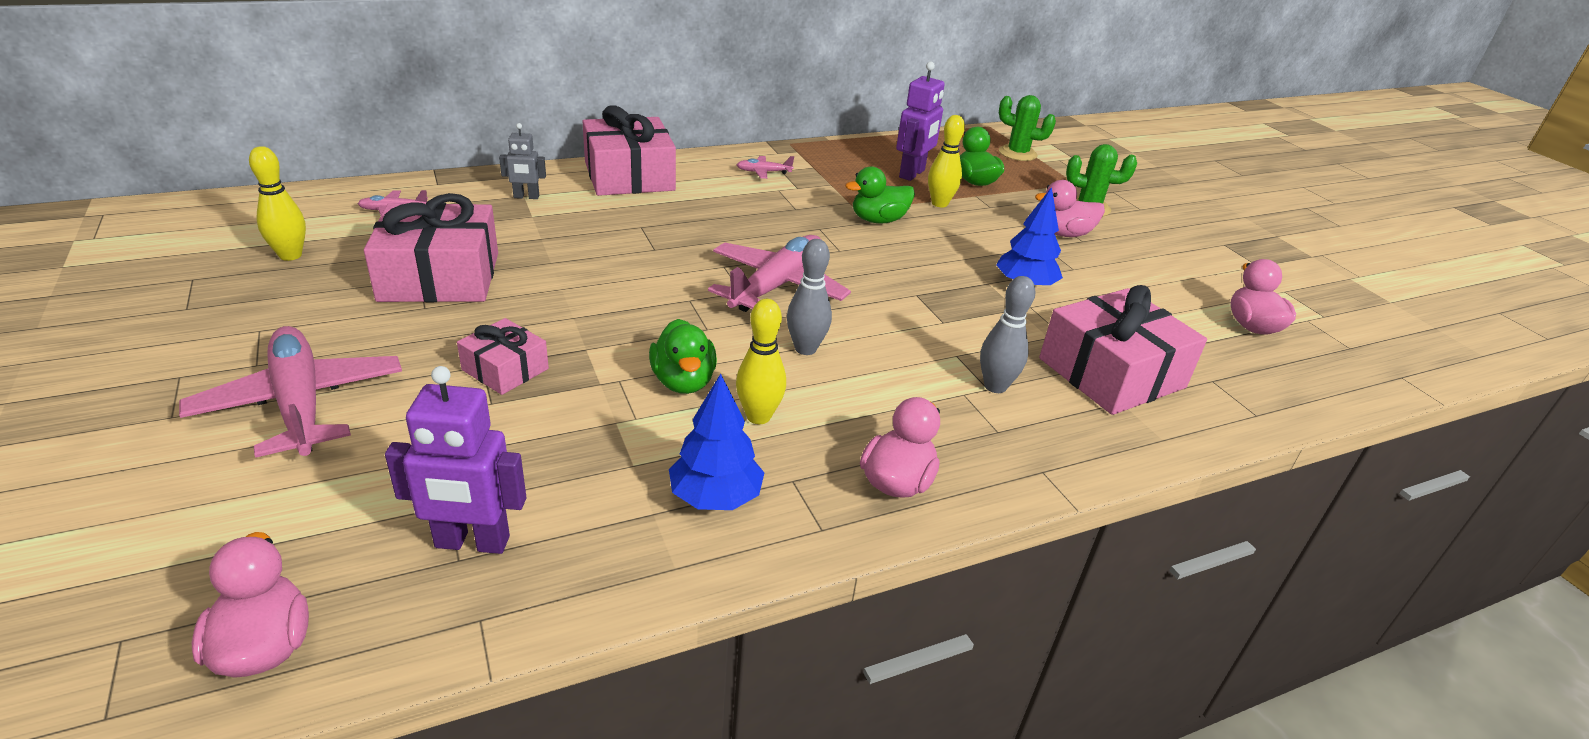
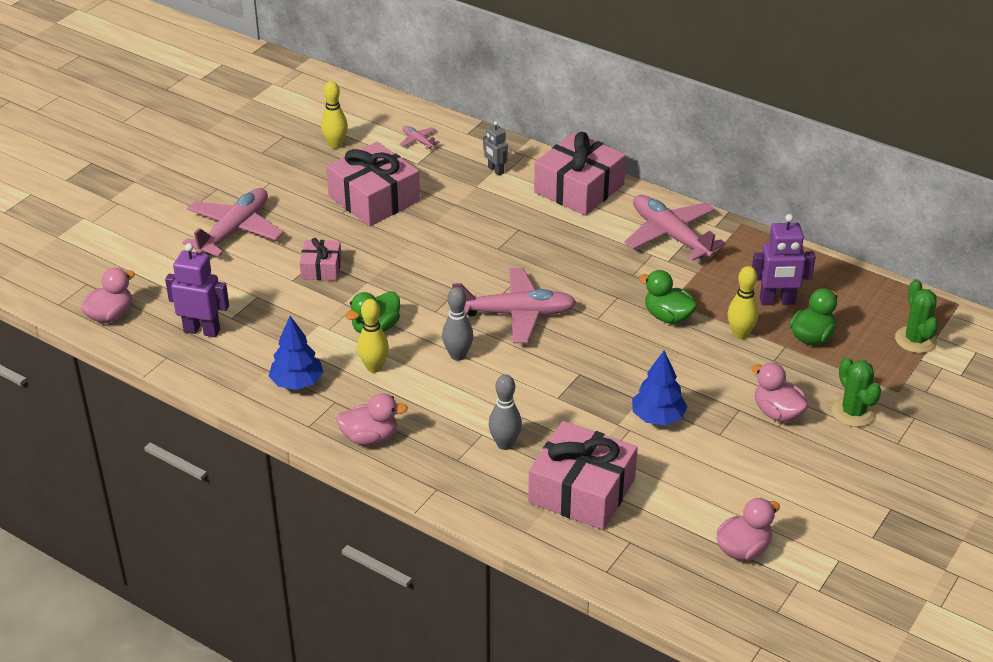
camera: 60 degrees right, 5 degrees up
(472, 543) = (202, 330): purple robot -> purple robot turned 135 degrees clockwise
(763, 172) = (670, 235): pink plane -> pink plane, size x2.28

